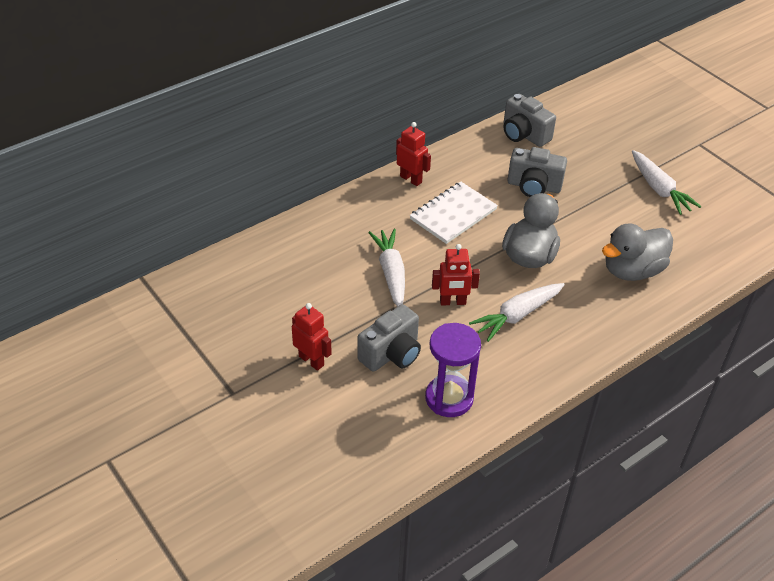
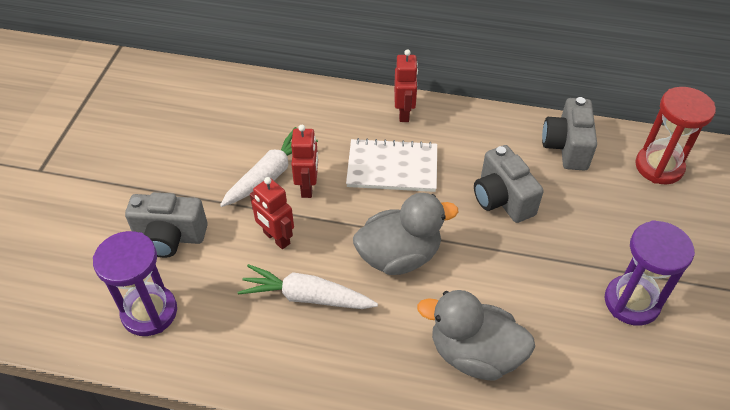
camera: 50 degrees right, 5 degrees up
(311, 360) = (116, 192): red robot -> red robot (307, 187)
(580, 113) = (659, 167): none -> red hourglass
(659, 189) = (631, 302): white carrot -> purple hourglass

